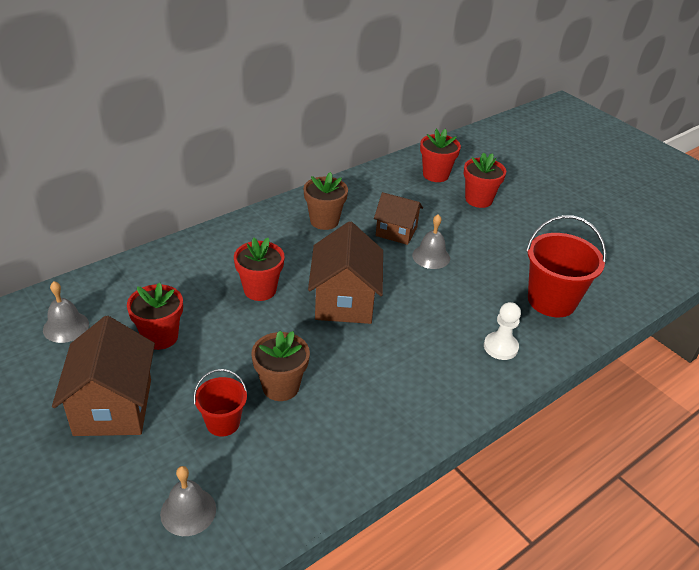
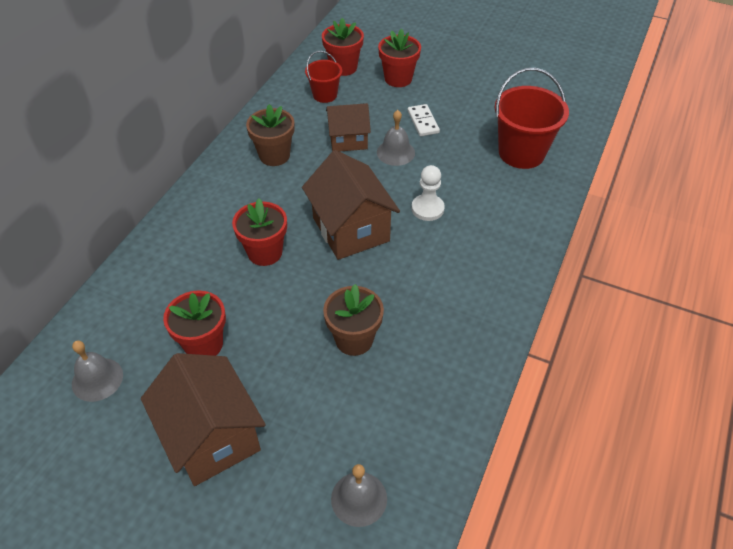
camera: 25 degrees left, 10 degrees up
(223, 423) = (327, 400): red bucket -> red bucket (325, 95)
(475, 241) = (423, 122): none -> white domino
(500, 347) = (510, 214): white pawn -> white pawn (427, 209)

